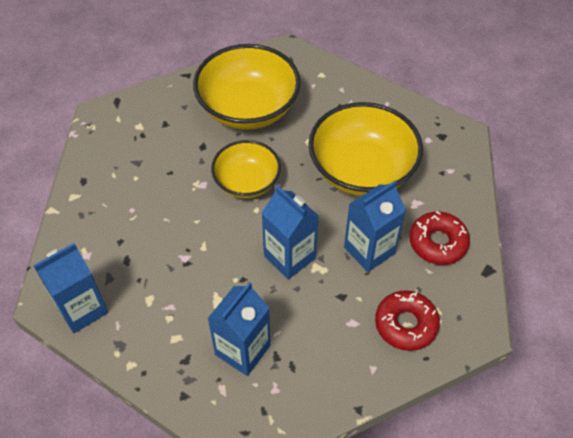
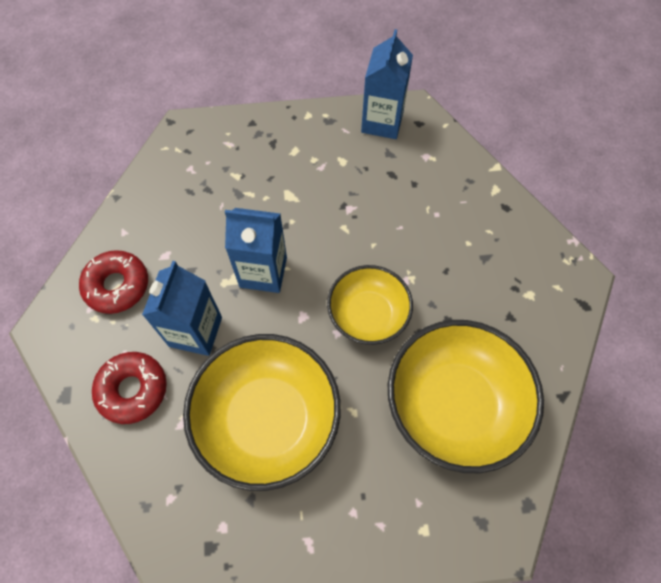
camera: 140 degrees right, 10 degrees up
(243, 350) = (237, 176): blue carton -> none

